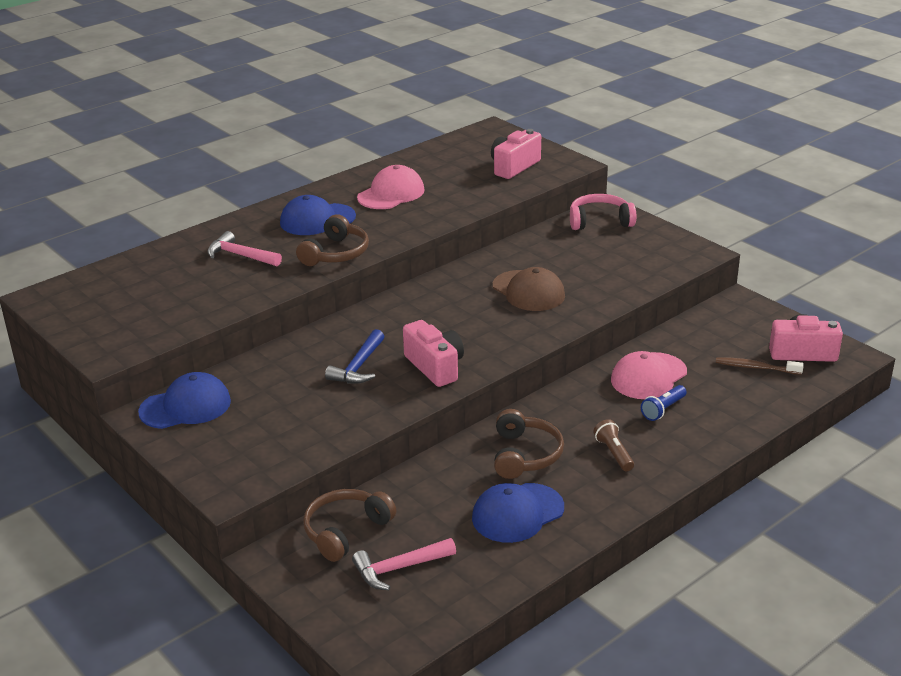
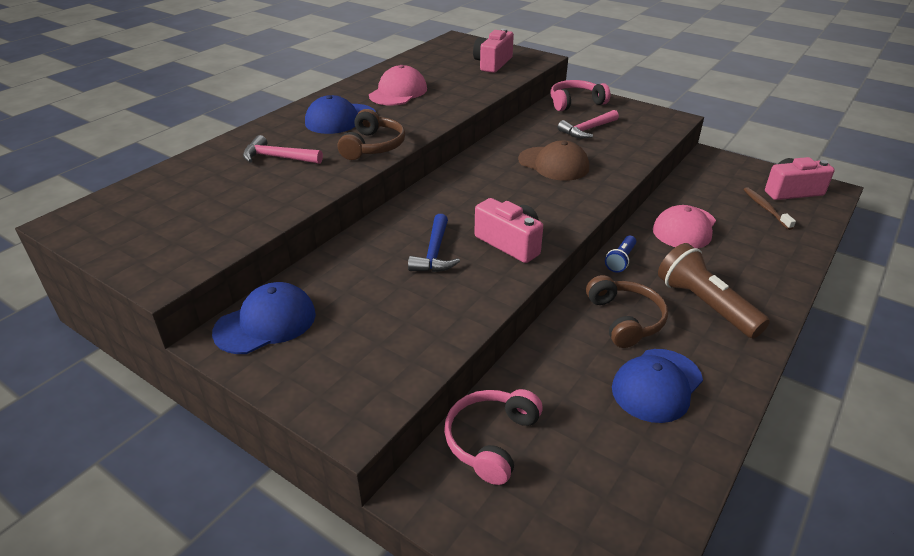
camera: 15 degrees left, 5 degrees up
(346, 531) = (491, 440): brown headphones -> pink headphones
(399, 568) = (573, 478): pink hammer -> pink hammer (587, 130)
(613, 453) = (705, 305): brown flashlight -> brown flashlight, size x1.92
(663, 410) = (718, 256): blue flashlight -> blue flashlight (621, 260)
(755, 367) = (765, 208): brown toothbrush -> brown toothbrush turned 75 degrees clockwise

